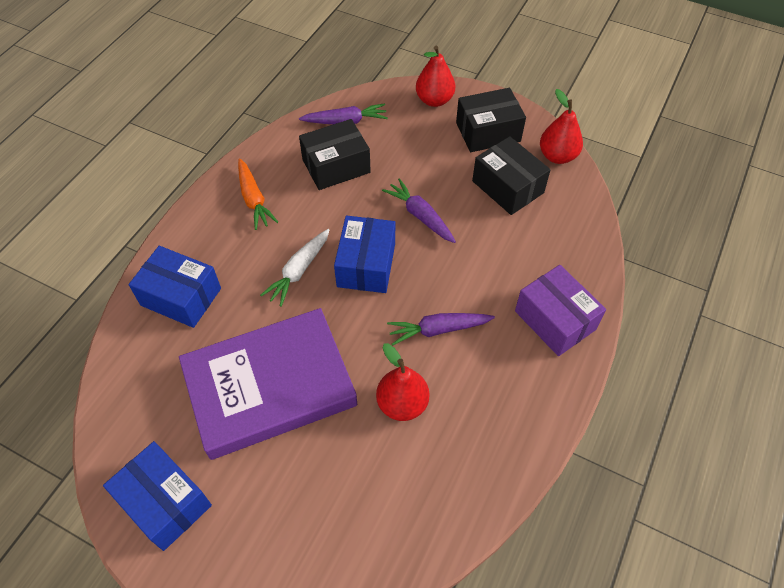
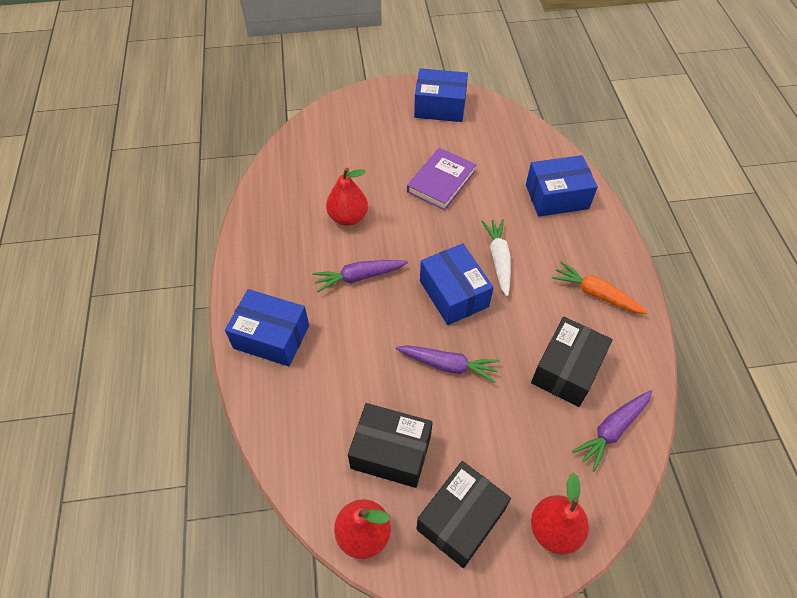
camera: 145 degrees right, 0 degrees up
(270, 386) = (441, 181): purple book -> purple book, size x0.54
(438, 330) = (359, 277): purple carrot -> purple carrot turned 150 degrees counterclockwise
(555, 320) = (271, 337): purple box -> blue box

